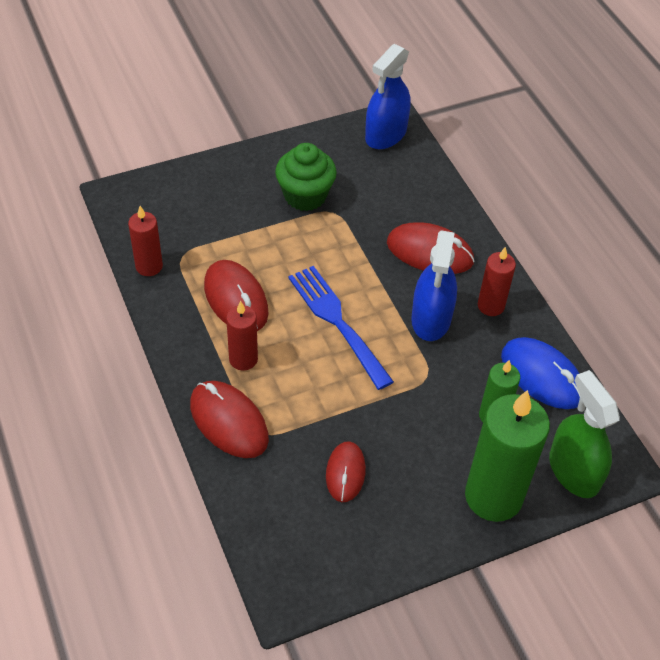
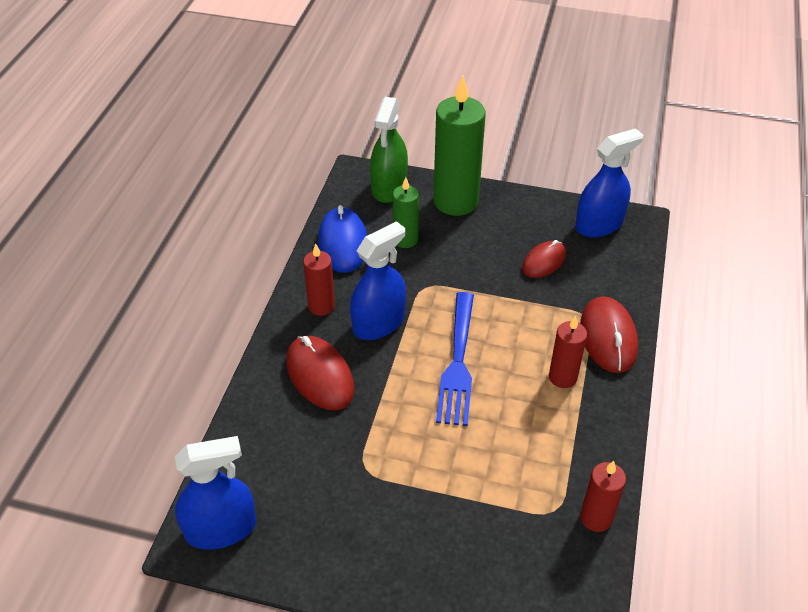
camera: 140 degrees left, 5 degrees down
(236, 299) = (531, 433): red mouse -> none
(305, 196) = (376, 504): green cupcake -> none
(325, 562) = (599, 224): none -> blue spray bottle

